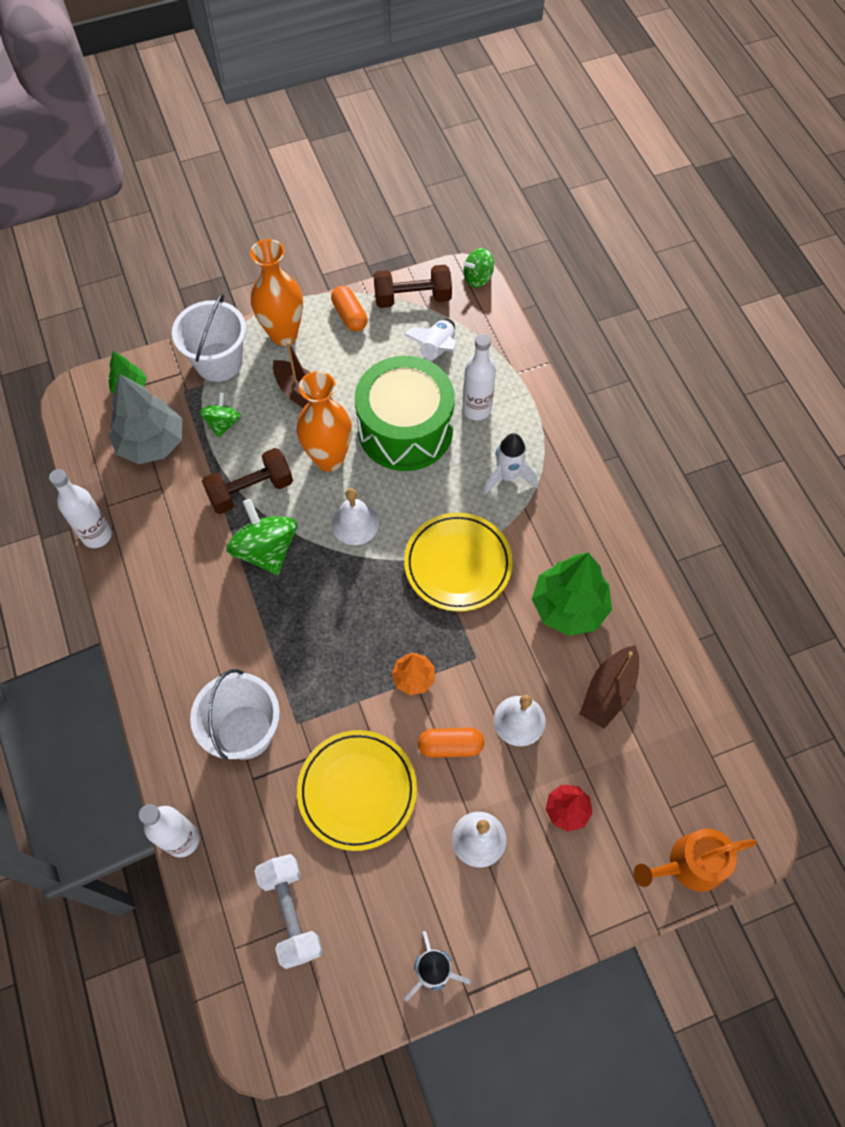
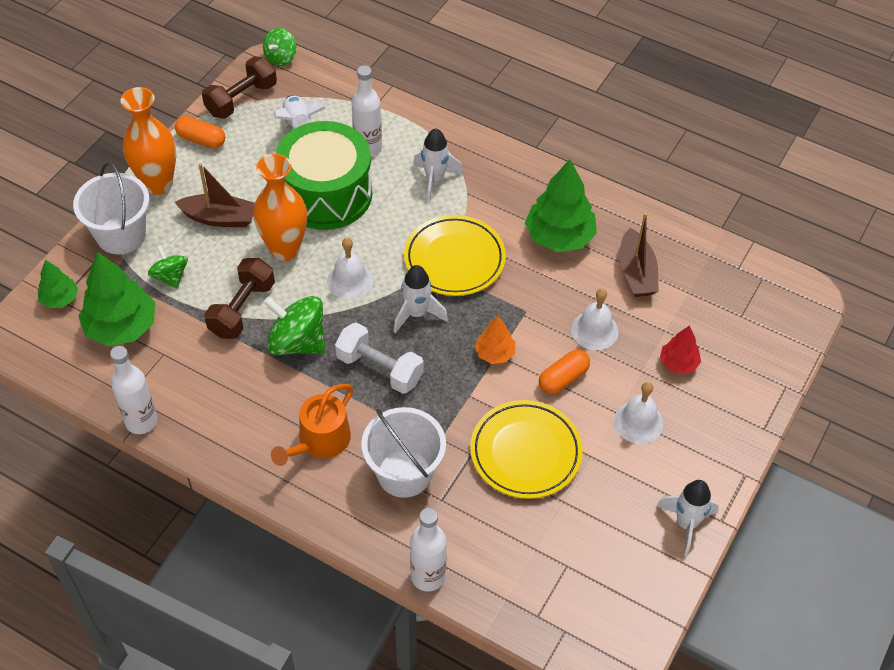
camera: 40 degrees left, 10 degrees down
(151, 443) = (121, 327): grey tree -> green tree
(291, 913) = (555, 562): white dumbbell -> white dumbbell (379, 369)
(382, 593) = (417, 314): none -> white rocket
(690, 864) = (784, 340): orange watering can -> orange watering can (320, 441)

